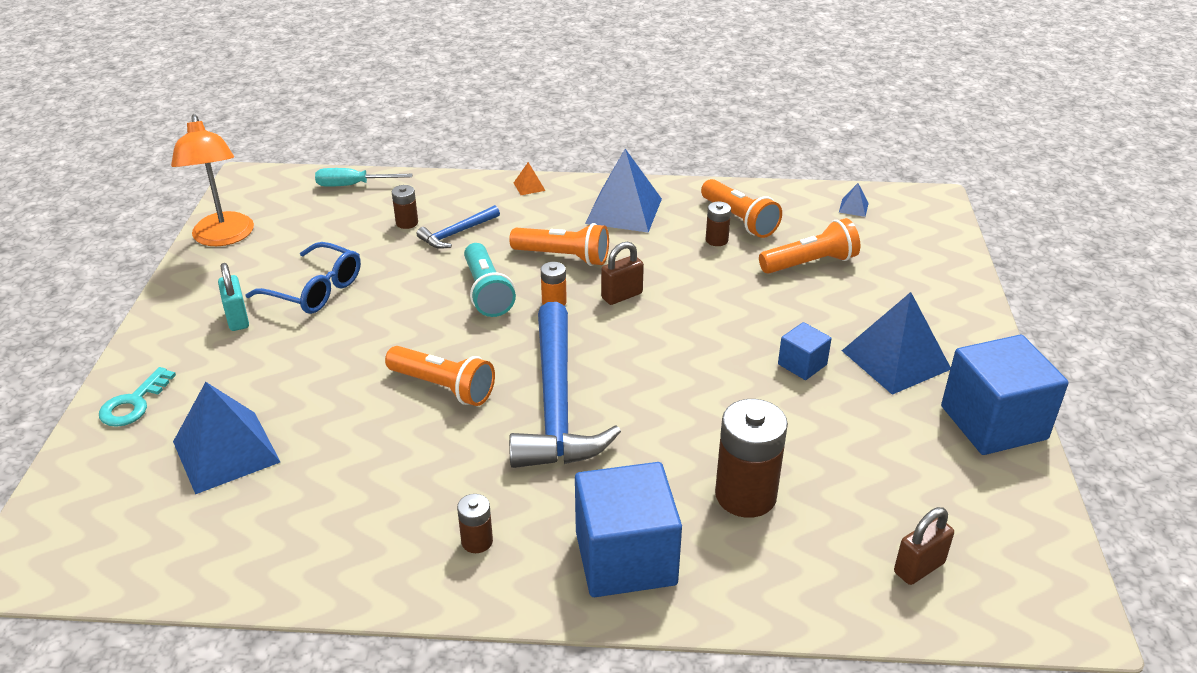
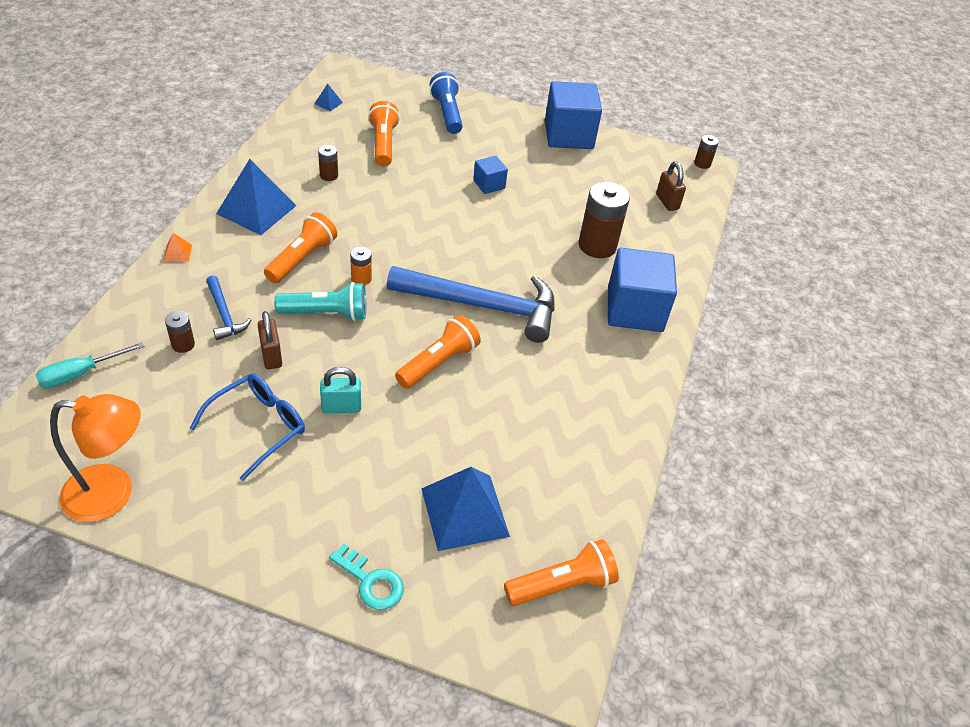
camera: 80 degrees left, 10 degrees up
(237, 319) = (274, 491): turquoise padlock -> turquoise padlock (341, 407)
(353, 185) = (81, 374): turquoise screwdriver -> turquoise screwdriver turned 45 degrees clockwise
(477, 541) = (604, 375): brown battery -> brown battery (702, 163)
(622, 296) = (372, 241): brown padlock -> brown padlock (271, 356)
(739, 220) = (310, 157): orange flashlight -> orange flashlight (562, 584)
(895, 359) = (500, 147): blue pyramid -> none
(926, 298) = (447, 113): none -> blue flashlight

